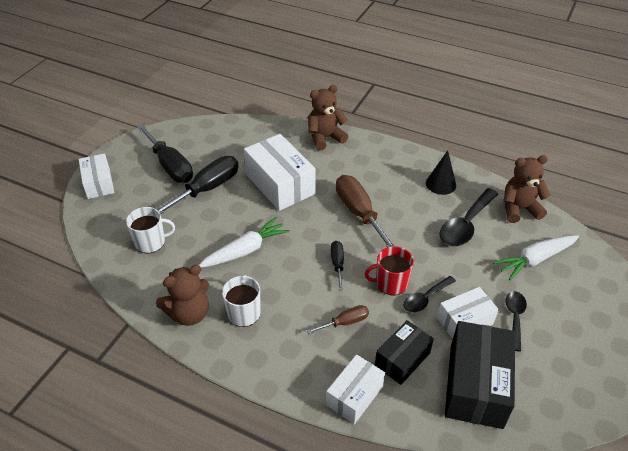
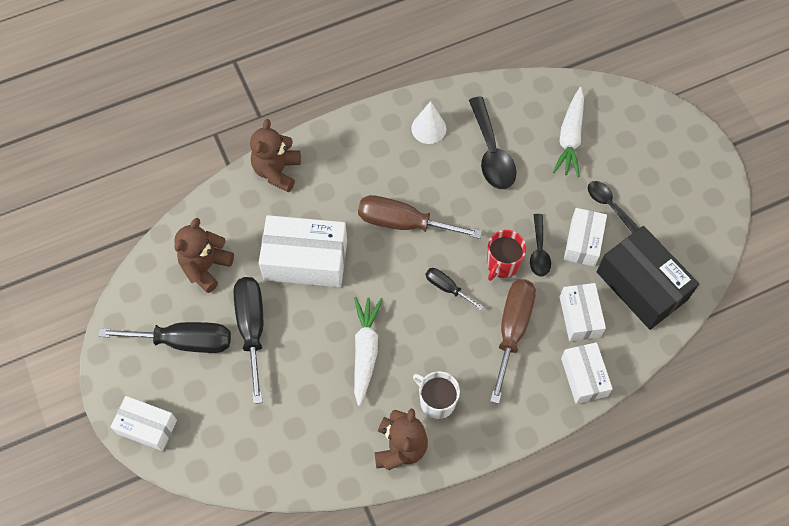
camera: 50 degrees left, 20 degrees up
(151, 242) = (281, 426): white mug -> none
(345, 322) = (512, 330): brown screwdriver -> brown screwdriver, size x1.91
(402, 359) = (580, 316): black box -> white box
(441, 184) = (428, 128): black cone -> white cone
(519, 209) = (510, 97): brown teddy bear -> brown teddy bear (206, 267)

